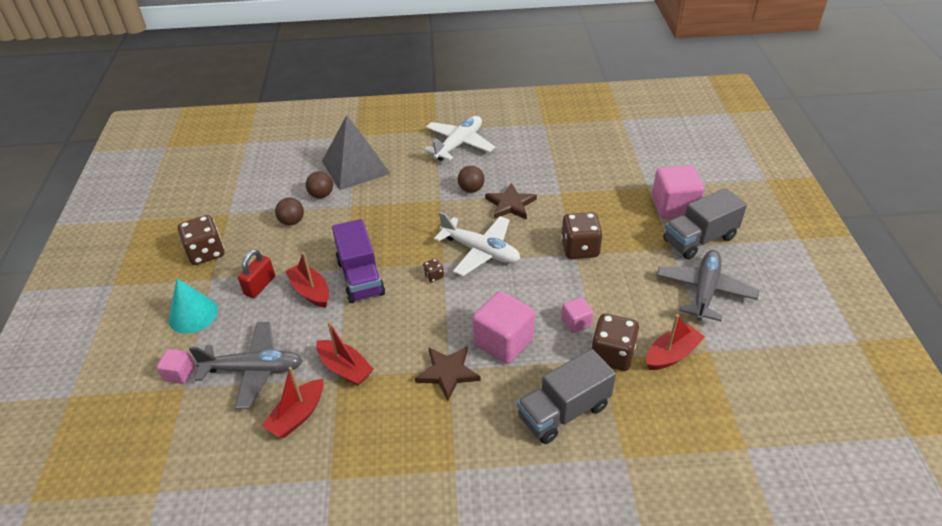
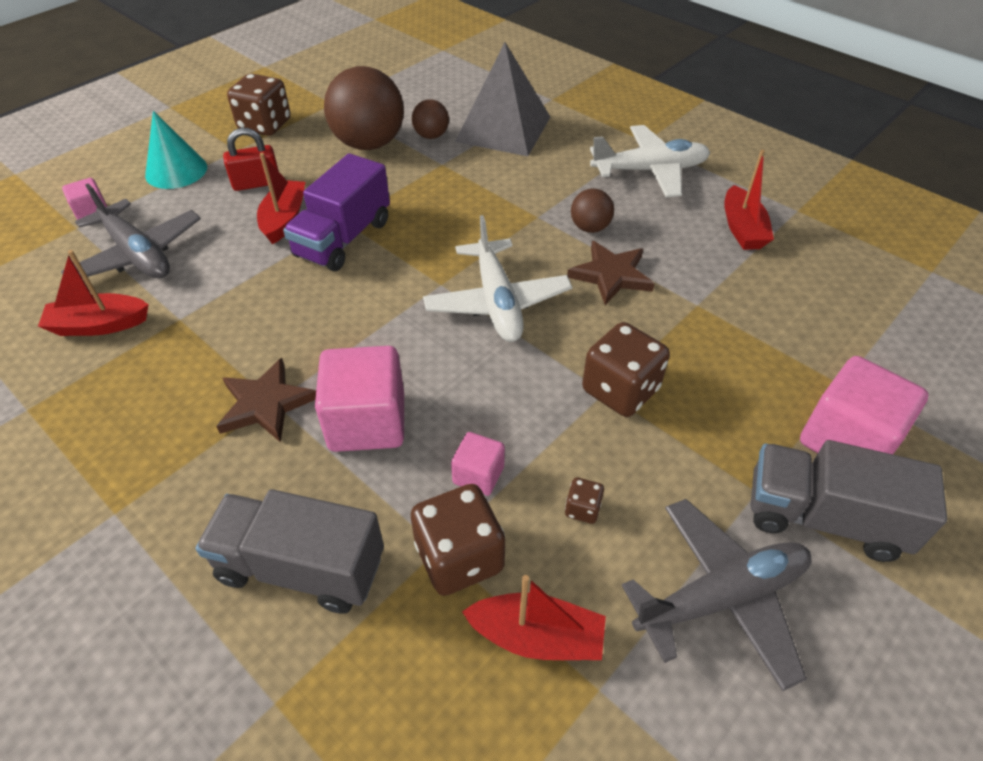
camera: 45 degrees right, 5 degrees up
(292, 221) = (369, 144): brown ball -> brown ball, size x2.04
(345, 368) = (196, 316): red boat -> red boat (742, 229)
(433, 276) = (409, 291): brown dice -> brown dice (582, 509)

